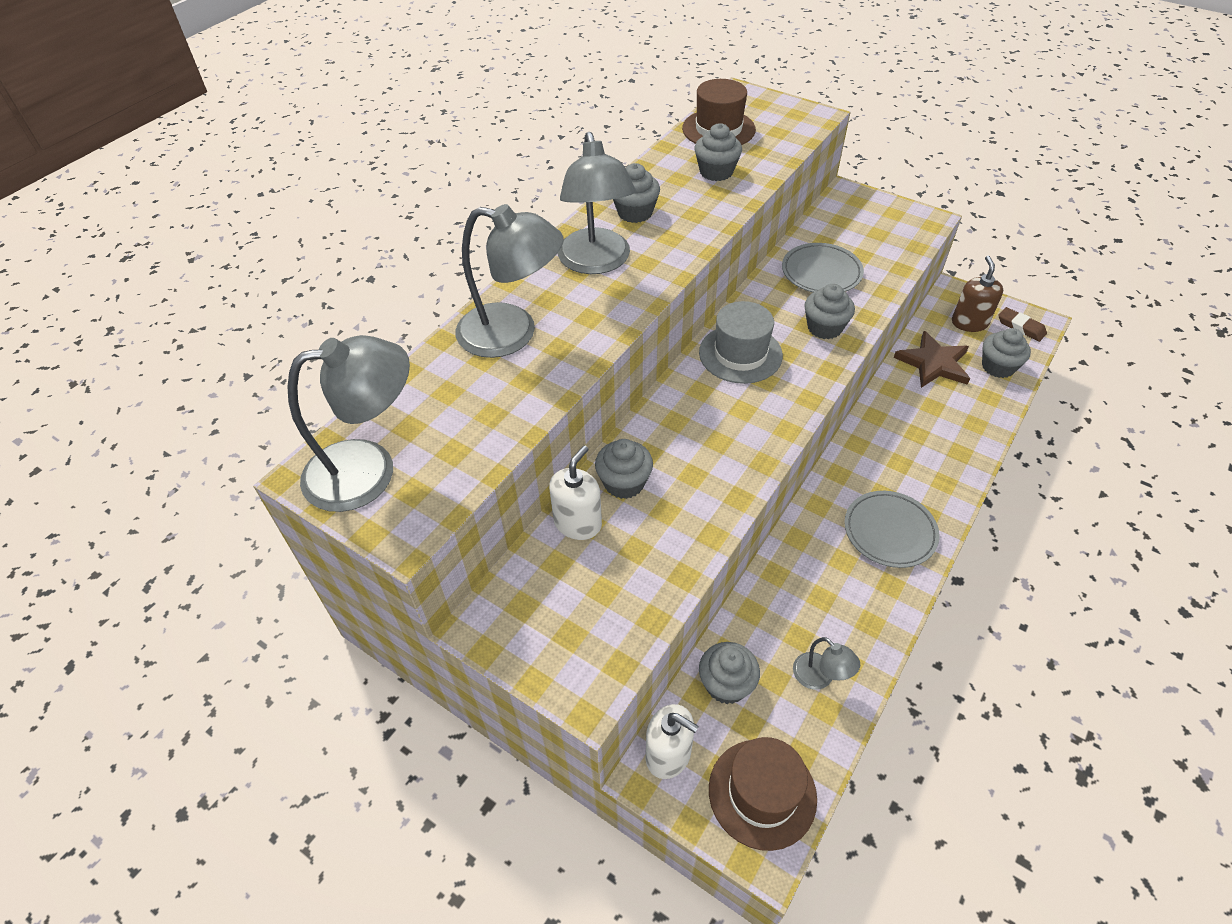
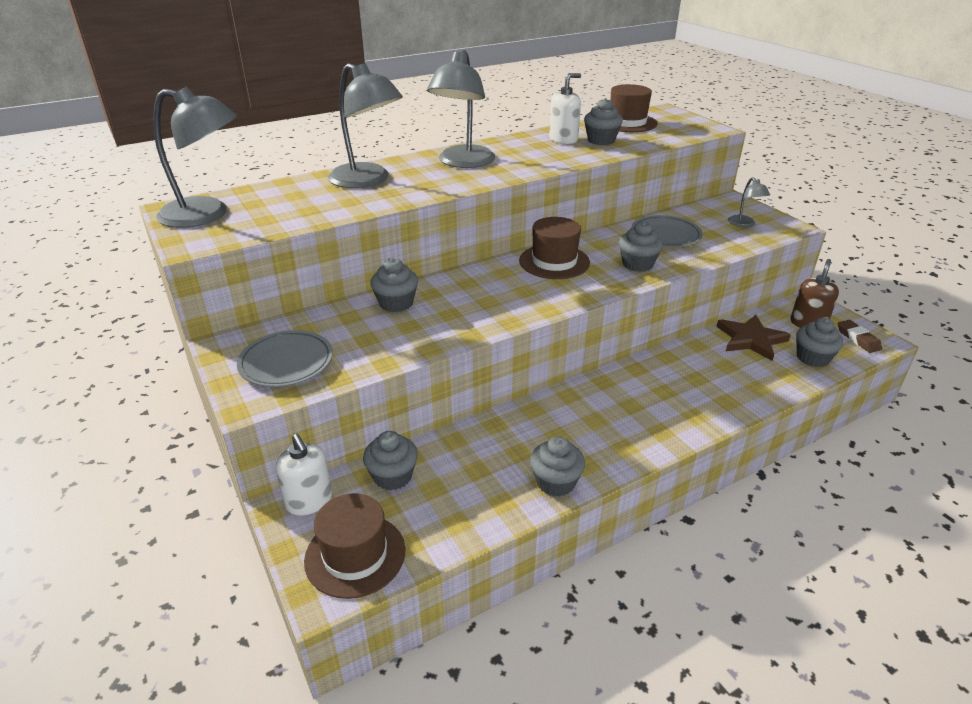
camera: 25 degrees right, 15 degrees down
(578, 523) = (342, 314): white soap dispenser -> white soap dispenser (563, 139)
(635, 212) = (518, 147): grey cupcake -> grey cupcake (555, 482)
(740, 354) = (554, 262): grey hat -> brown hat
(819, 677) = (470, 501): grey lamp -> grey lamp (744, 224)
(889, 532) = (616, 431): grey plate -> grey plate (286, 363)

